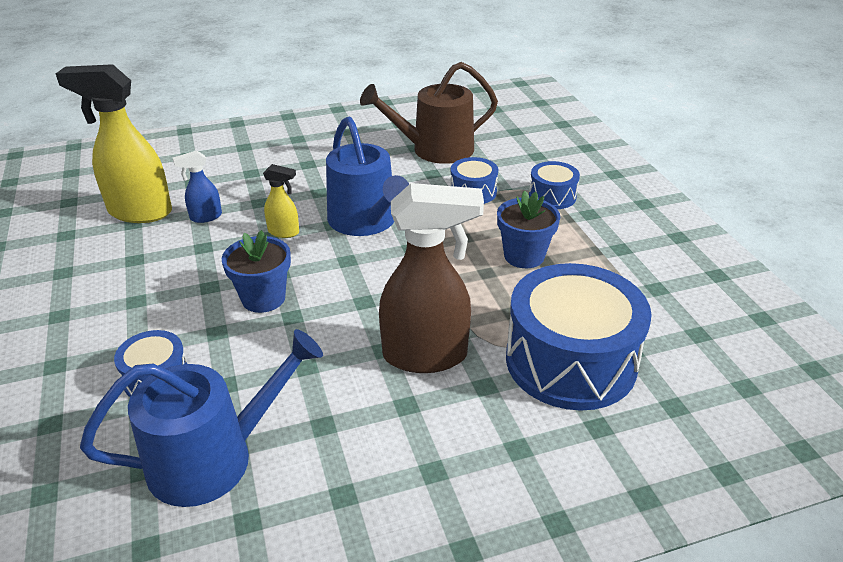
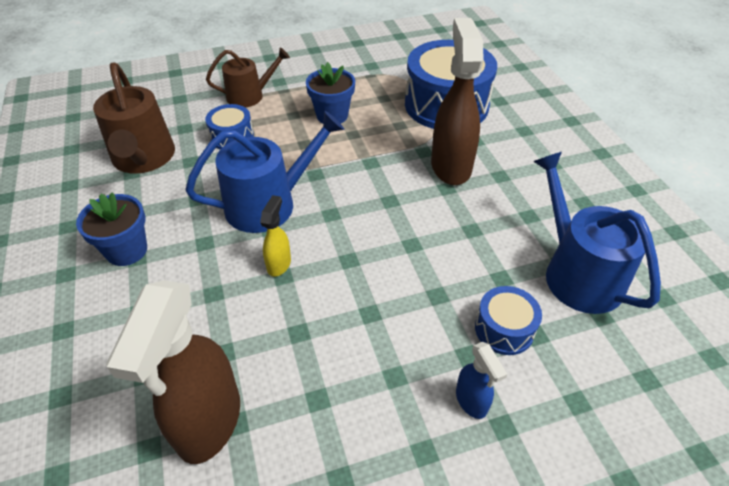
camera: 90 degrees left, 10 degrees up
(139, 212) = (208, 422): yellow spray bottle -> brown spray bottle
(205, 217) = (236, 341): blue spray bottle -> blue spray bottle (471, 401)
(263, 298) = (388, 267): blue flower pot -> blue flower pot (127, 250)
(552, 196) = (249, 96): blue drum -> brown watering can

